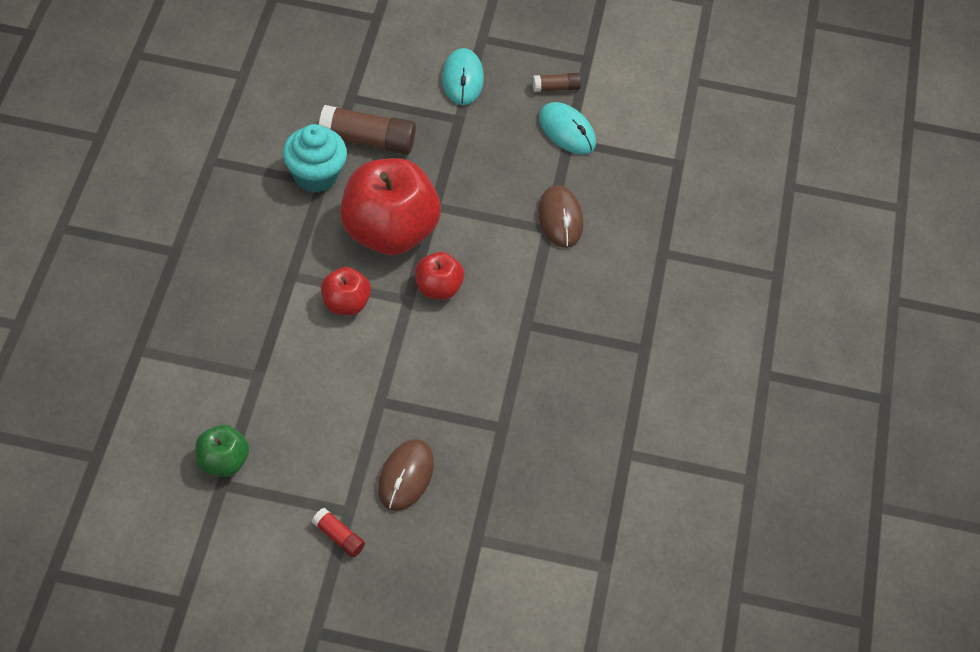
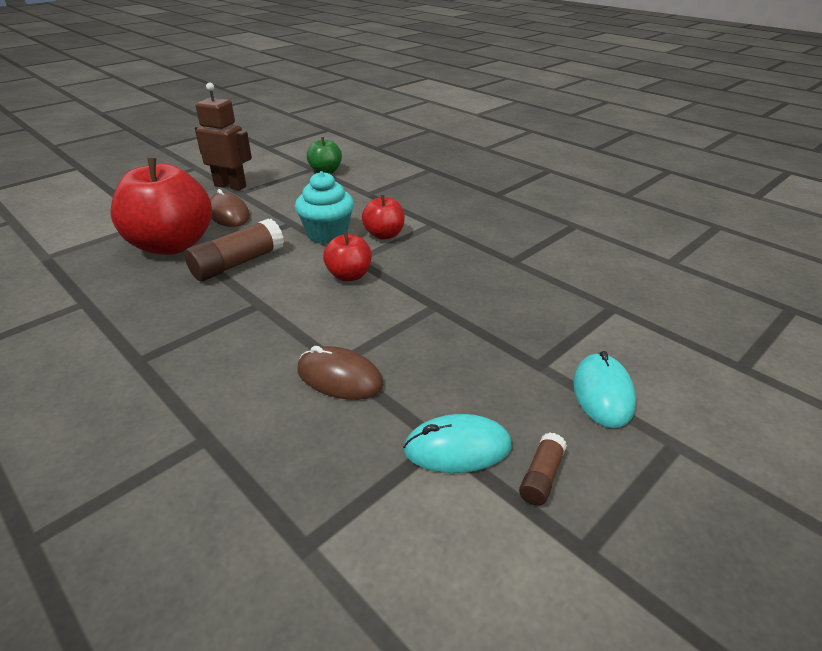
camera: 130 degrees right, 20 degrees down
(315, 175) = (524, 260): turquoise cupcake -> turquoise cupcake (327, 234)
(338, 537) = (230, 186): red glue stick -> brown robot
(367, 140) = (547, 297): brown glue stick -> brown glue stick (238, 263)
(389, 232) = (430, 273): red apple -> red apple (172, 245)
(462, 79) = (603, 393): turquoise mouse -> turquoise mouse turned 60 degrees clockwise

